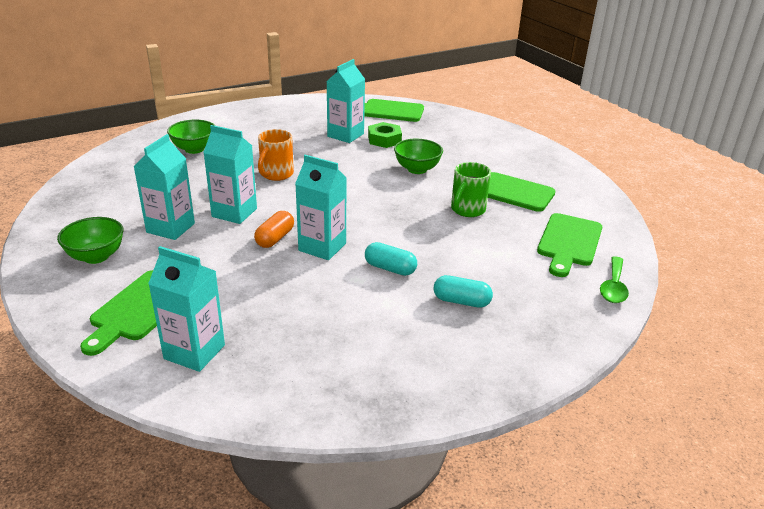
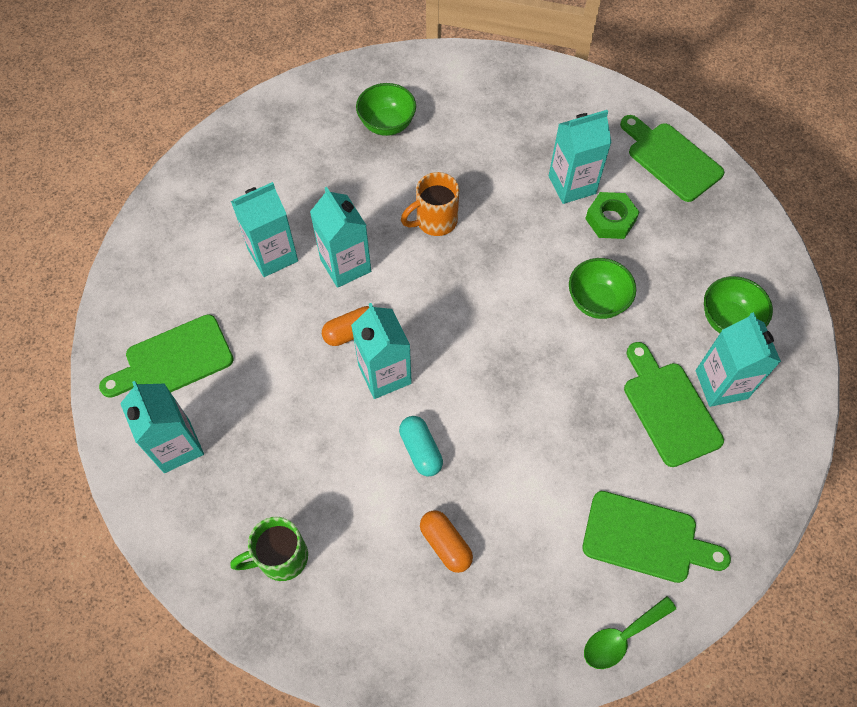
camera: 40 degrees right, 30 degrees up
(96, 256) = (186, 261): green bowl -> green bowl (728, 320)
(461, 301) = (445, 544): turquoise capsule -> orange capsule
(467, 210) = (585, 410): green mug -> green mug (281, 557)
(523, 173) = (721, 384): none -> turquoise carton
(568, 242) = (646, 538): green cutting board -> green cutting board turned 135 degrees counterclockwise

